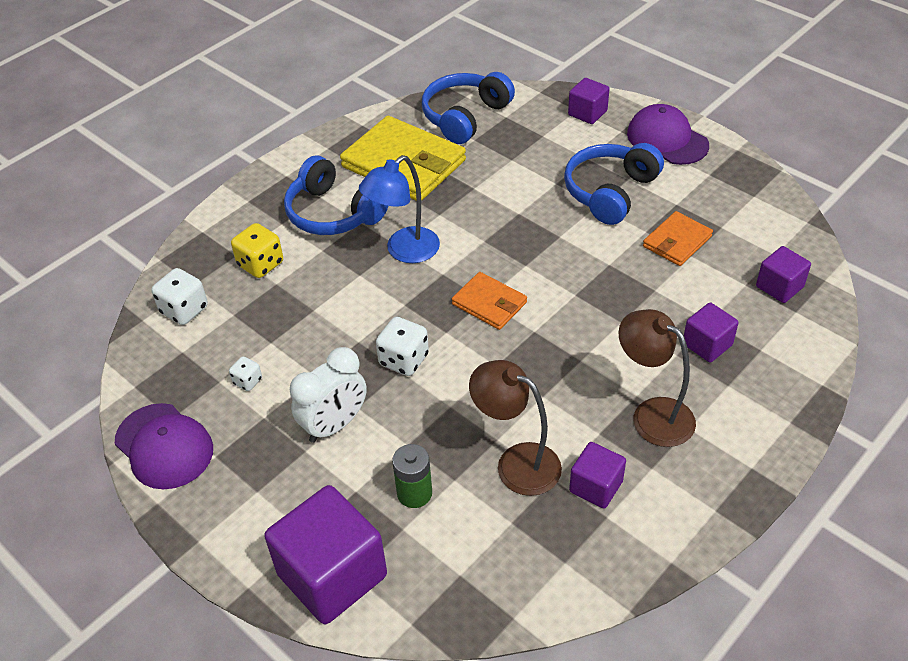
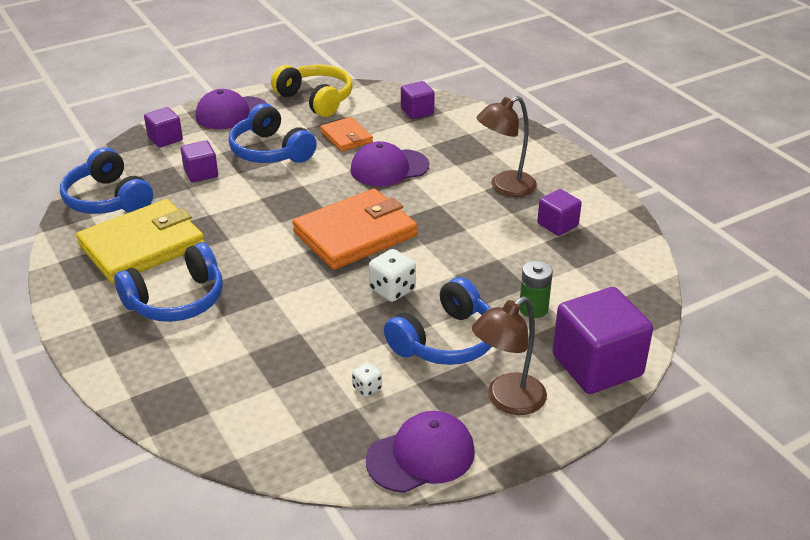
camera: 75 degrees left, 10 degrees down
(184, 310) = (243, 423): white dice -> none
(260, 264) = (214, 359): yellow dice -> none
(334, 425) = (445, 340): white clock -> blue headphones
(404, 251) = (262, 266): blue lamp -> none
(489, 303) = (355, 234): orange wallet -> orange wallet, size x1.90
(516, 463) = (523, 254): brown lamp -> brown lamp (507, 400)
(633, 296) = (389, 168): none -> purple cap
(707, 344) = (453, 151): purple cube -> purple cube (201, 173)
(743, 192) = (316, 99): none -> yellow headphones

